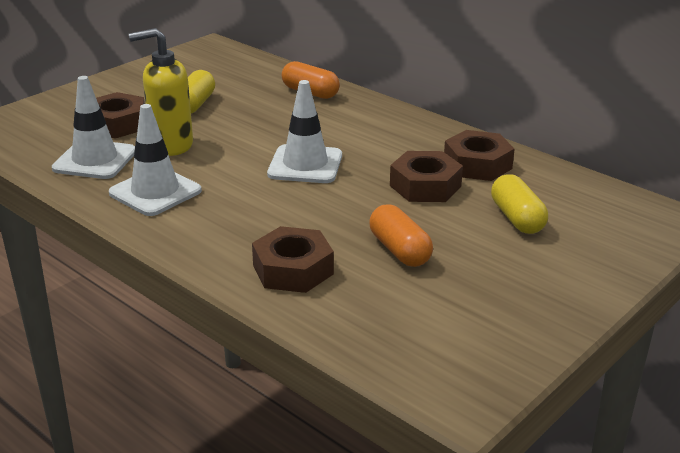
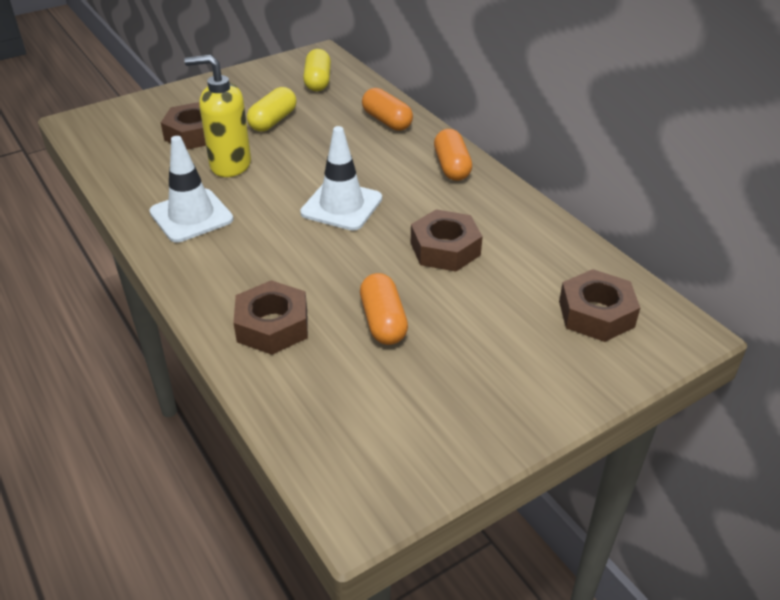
camera: 15 degrees right, 10 degrees up
(95, 160) = (156, 172): white traffic cone -> none
(394, 121) = (452, 167): none -> orange capsule
(477, 164) = (510, 231): brown nut -> brown nut (596, 314)
(517, 218) = (518, 303): yellow capsule -> yellow capsule (318, 81)

